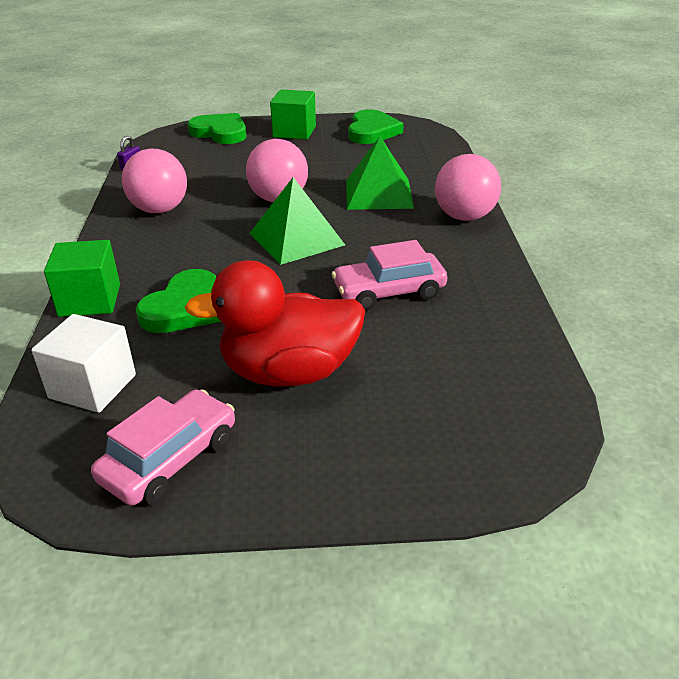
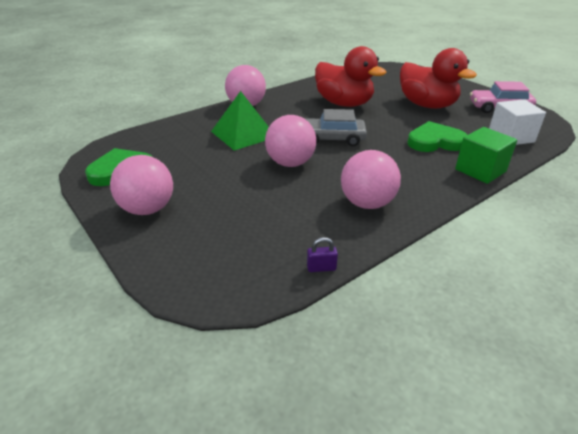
camera: 125 degrees left, 0 degrees up
(220, 132) = (181, 256): green heart -> none
(294, 132) = (148, 209): green cube -> pink ball
(296, 239) = (331, 139): green pyramid -> grey car
(389, 292) = (344, 104): pink car -> red duck

